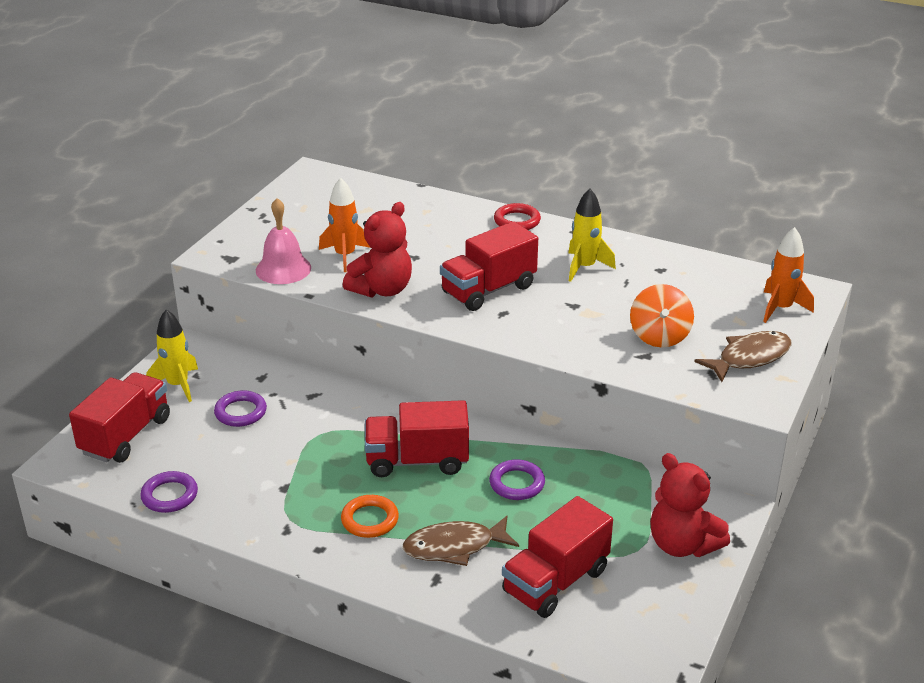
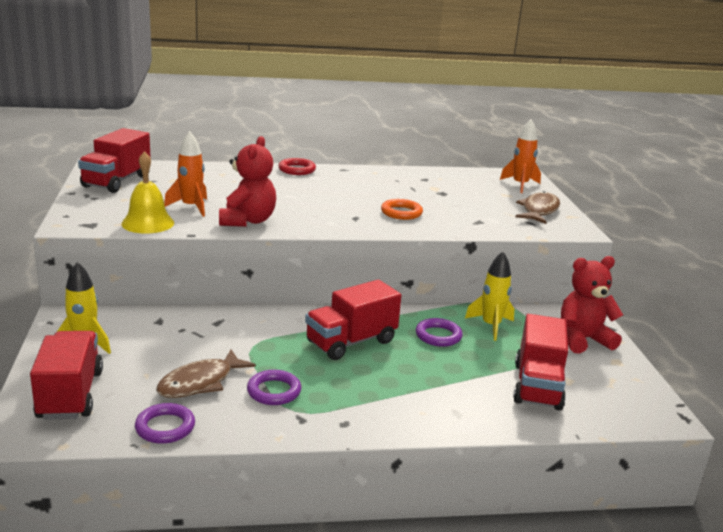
camera: 35 degrees left, 10 degrees down
(240, 412) = (166, 349): purple ring -> purple ring (274, 391)
(283, 269) = (147, 223): pink bell -> yellow bell
(370, 520) = (361, 390): orange ring -> orange ring (401, 213)
(454, 547) = (444, 388): brown fish -> brown fish (200, 383)
(488, 290) = (328, 207): red truck -> red truck (117, 181)
(584, 267) = (376, 185): yellow rocket -> yellow rocket (491, 326)
(659, 336) = (473, 210): orange spinning top -> none
(682, 544) = (582, 339): red teddy bear -> red teddy bear turned 150 degrees clockwise

